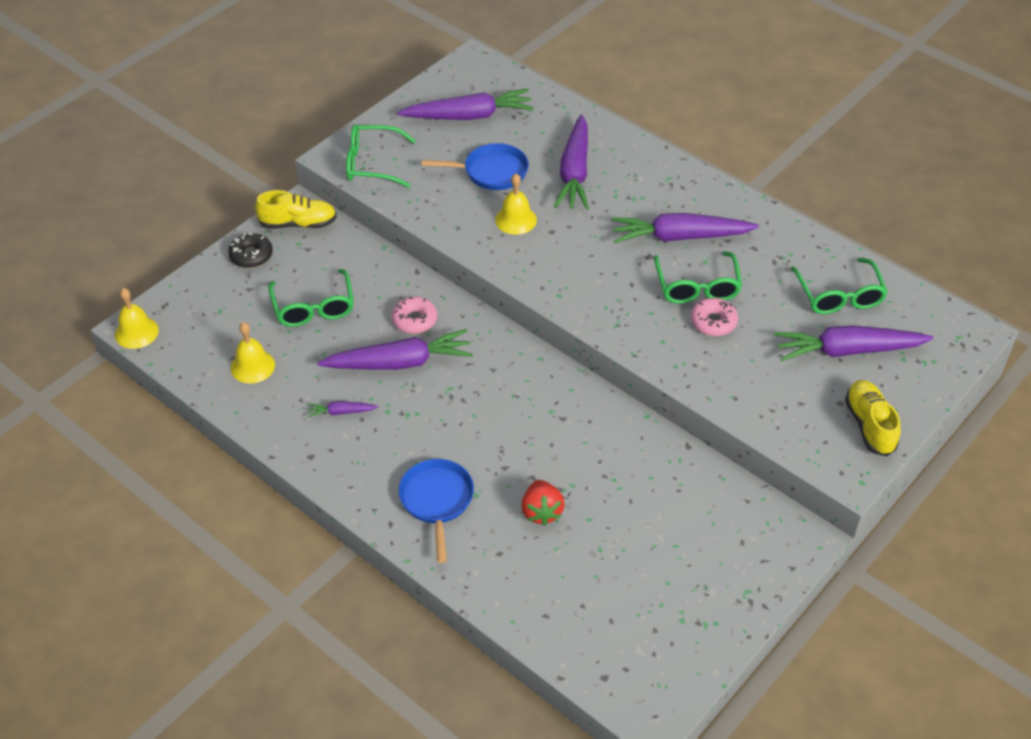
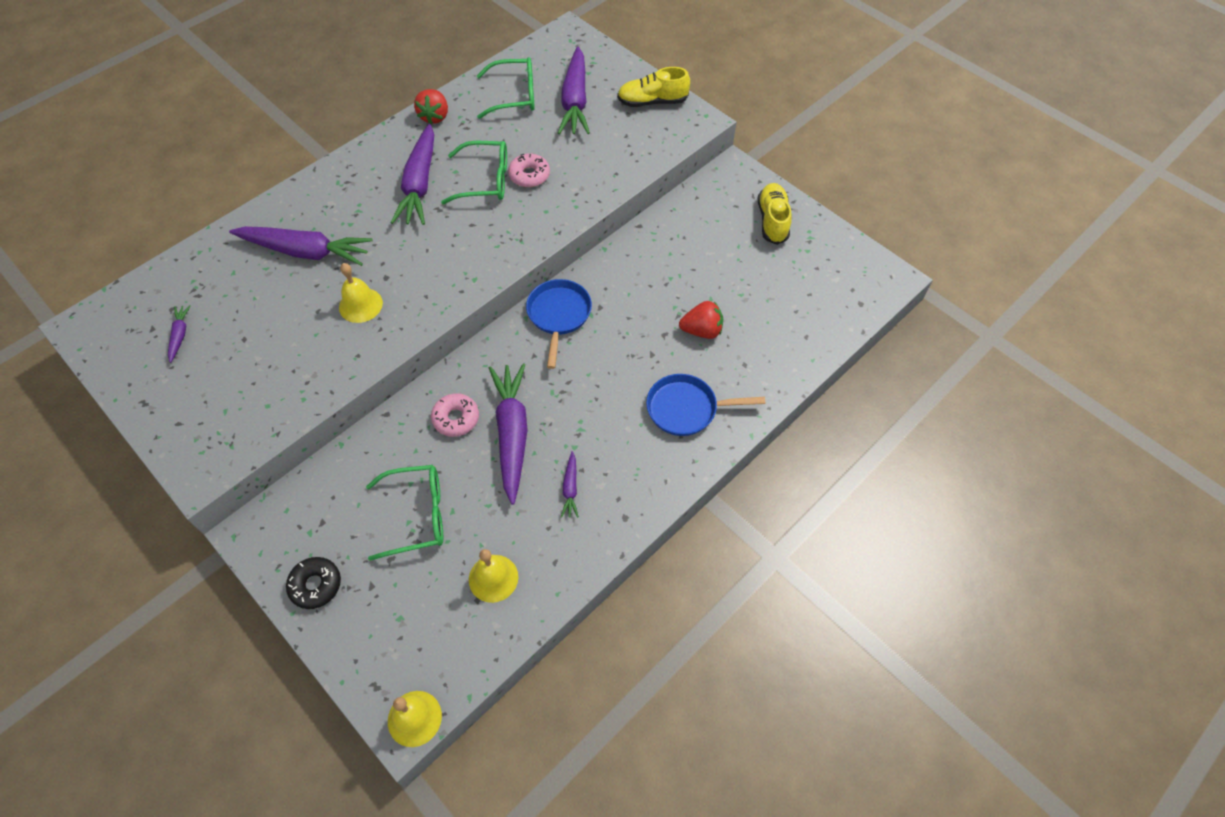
camera: 85 degrees left, 10 degrees up
(298, 223) = (276, 533): yellow shoe -> yellow shoe (772, 221)
(372, 164) = (226, 433): green glasses -> none
(469, 116) = (180, 335): purple carrot -> purple carrot, size x0.45
(491, 172) = (281, 321): blue pan -> blue pan (559, 315)
(784, 234) = (435, 116): none -> red strawberry

